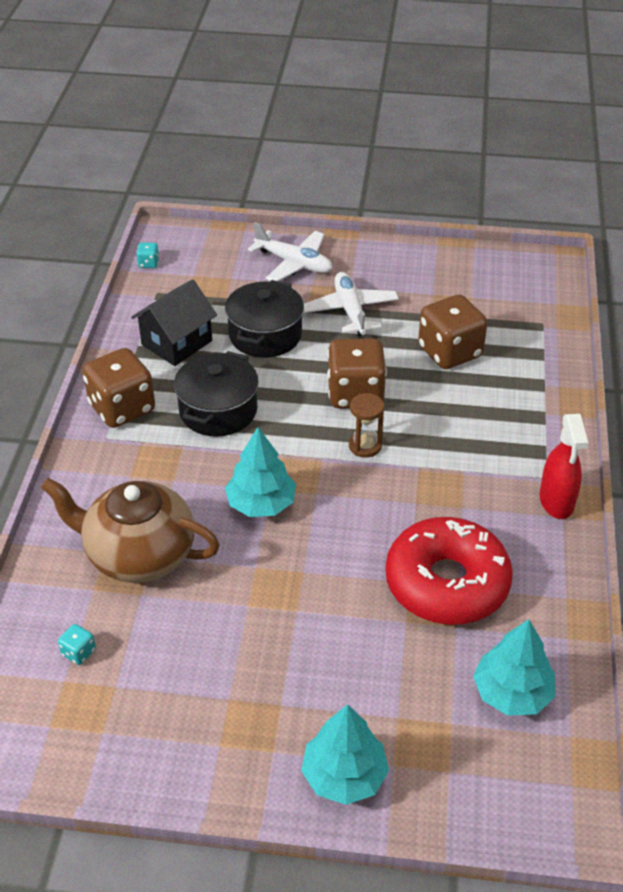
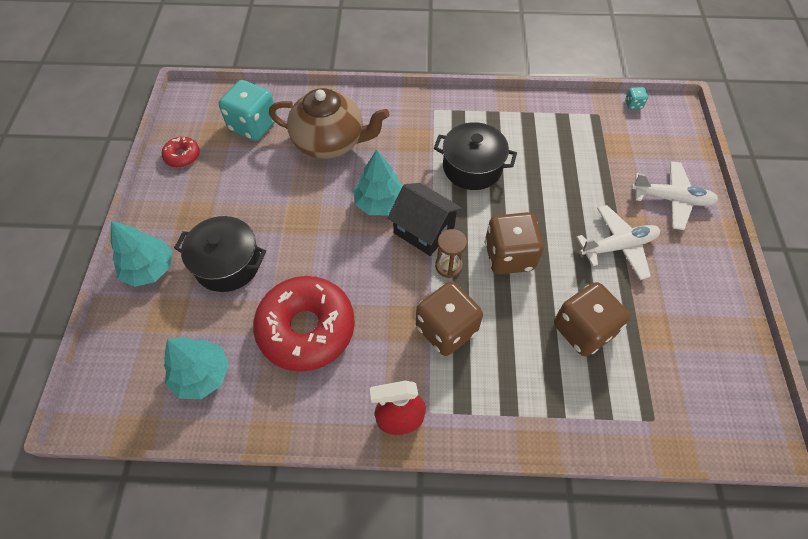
camera: 85 degrees right, 15 degrees up
(78, 652) = (253, 125): turquoise dice -> turquoise dice, size x2.41
(122, 408) = (464, 113): brown dice -> brown dice (446, 329)
(122, 751) = (182, 156): none -> red donut
(139, 554) = (330, 142): brown teapot -> brown teapot turned 90 degrees clockwise
(177, 343) = (542, 134): black house -> black house (424, 230)
(265, 335) = (567, 188): black pot -> black pot (228, 264)
(294, 263) = (671, 199): white plane -> white plane turned 105 degrees counterclockwise

